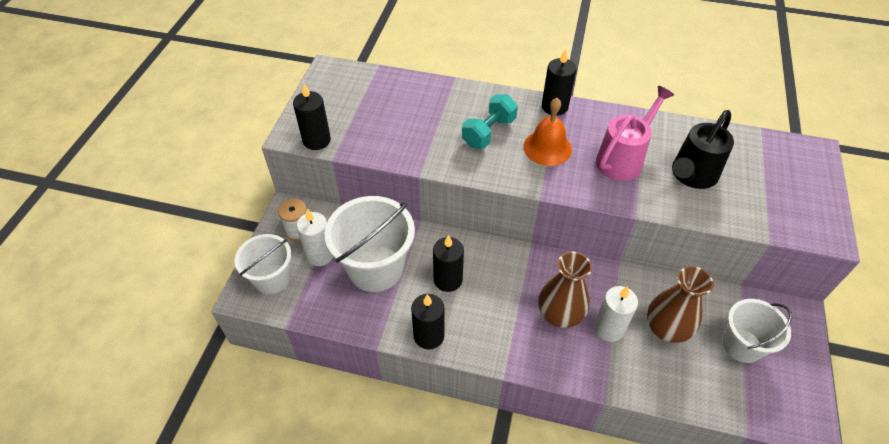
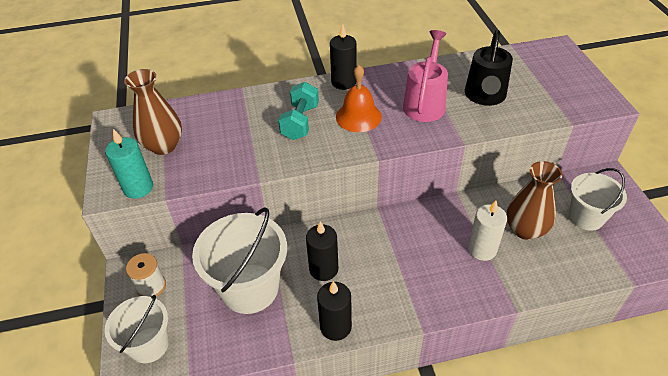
camera: 25 degrees left, 5 degrees down
(316, 140) = (138, 188): black candle -> turquoise candle
(320, 255) = (187, 300): white candle -> none
(559, 315) = (437, 256): brown vase -> brown vase (163, 146)

